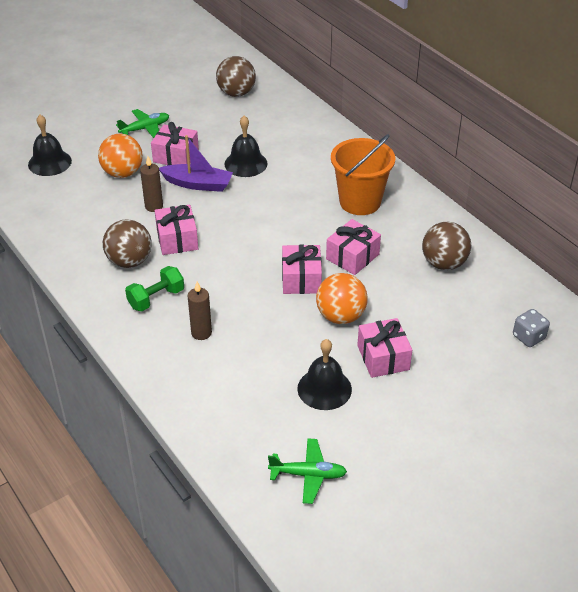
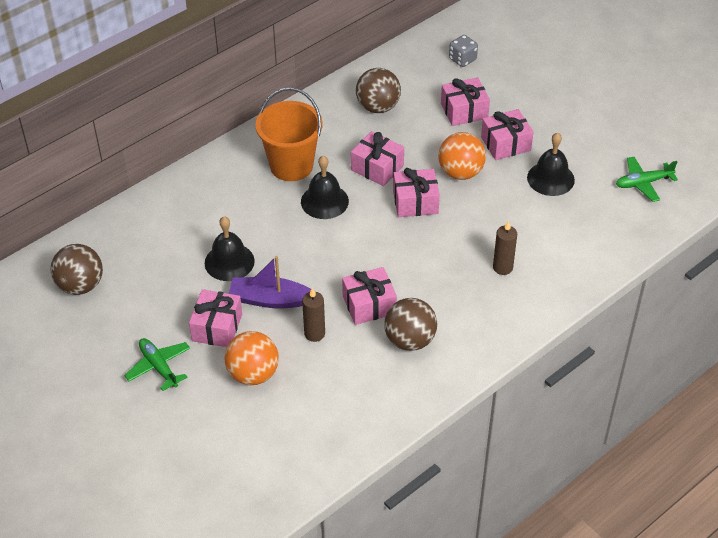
camera: 95 degrees left, 5 degrees up
(49, 162) = (235, 455): black bell -> black bell (324, 201)
(156, 298) = (462, 309): green dumbbell -> none
(198, 184) = (270, 300): purple boat -> purple boat turned 90 degrees counterclockwise
(308, 475) = (643, 183): green plane -> green plane turned 105 degrees counterclockwise
(438, 329) = (464, 111): none -> pink gift

